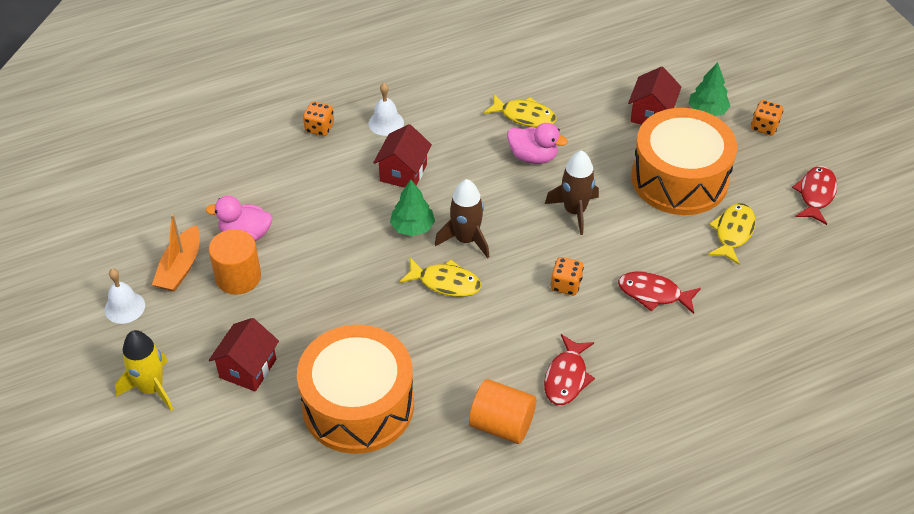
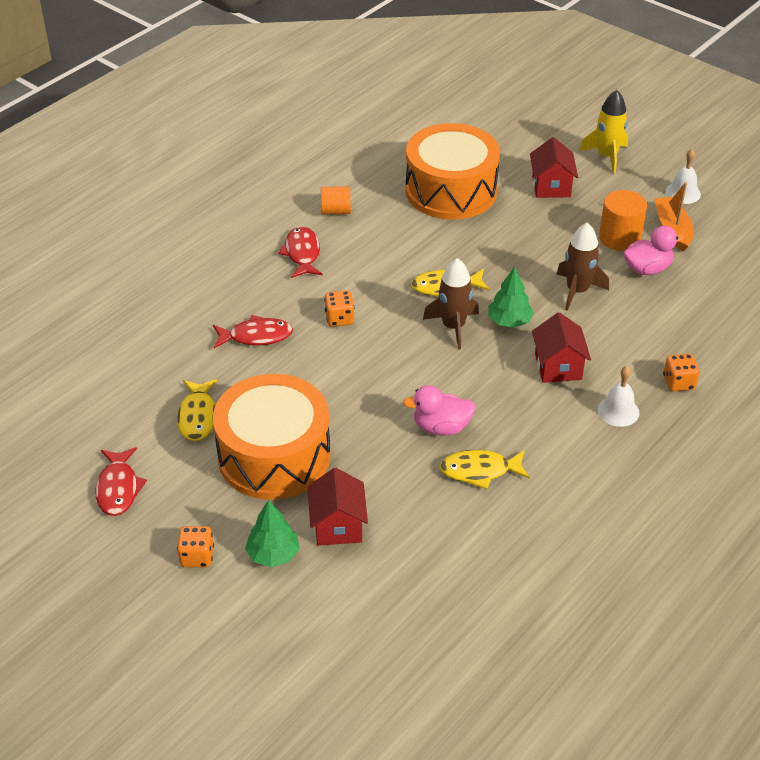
camera: 155 degrees right, 5 degrees down
(502, 424) = (336, 211): orange cylinder -> orange cylinder, size x0.66
(574, 211) = (367, 385): brown rocket -> brown rocket (577, 291)

